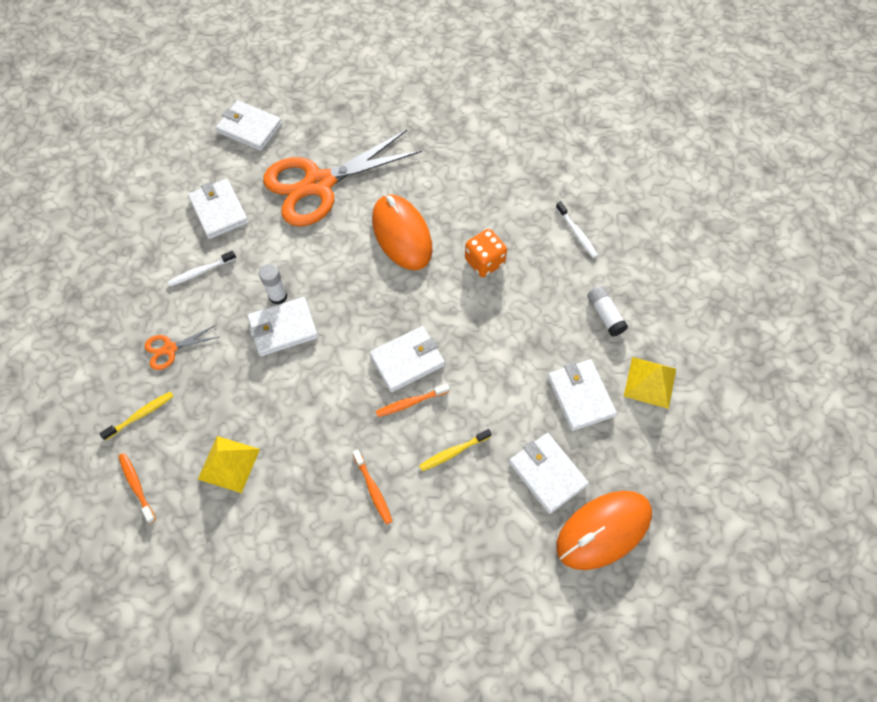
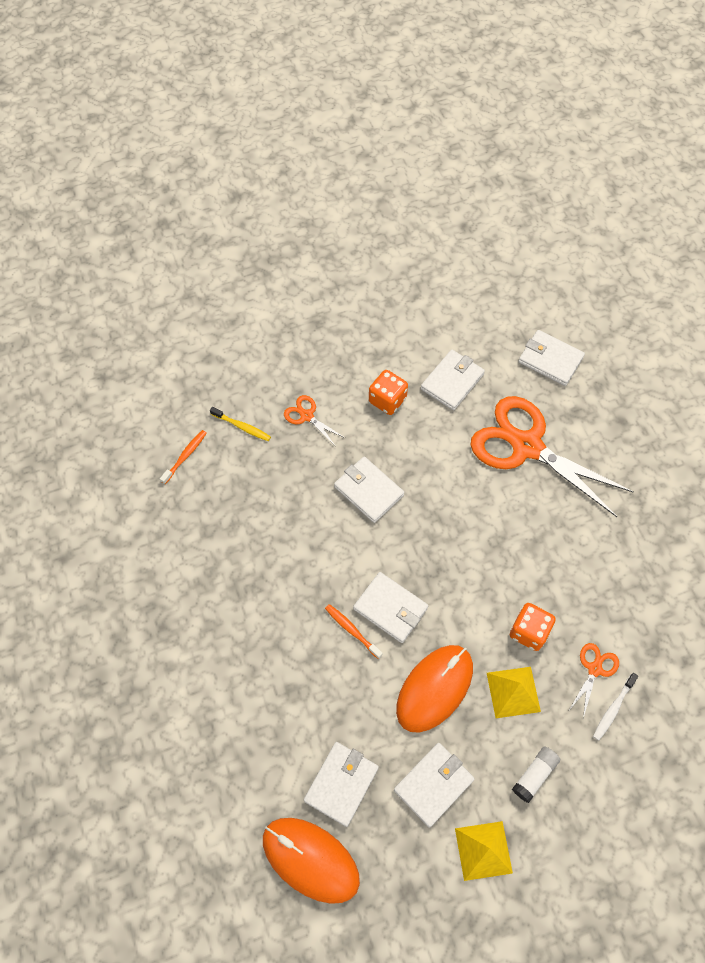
camera: 65 degrees right, 0 degrees up
(201, 271) = (387, 400): white toothbrush -> orange dice
(229, 464) = (231, 512): yellow pyramid -> yellow pyramid (513, 692)
(250, 128) = (550, 360): white wallet -> white wallet turned 60 degrees counterclockwise
(278, 296) = (396, 471): white glue stick -> none
(373, 489) = (260, 636): orange toothbrush -> none
(402, 234) = (515, 543): orange mouse -> orange mouse (434, 688)
(453, 452) = (323, 689): yellow toothbrush -> none
(539, 230) = (594, 669): none -> orange scissors

